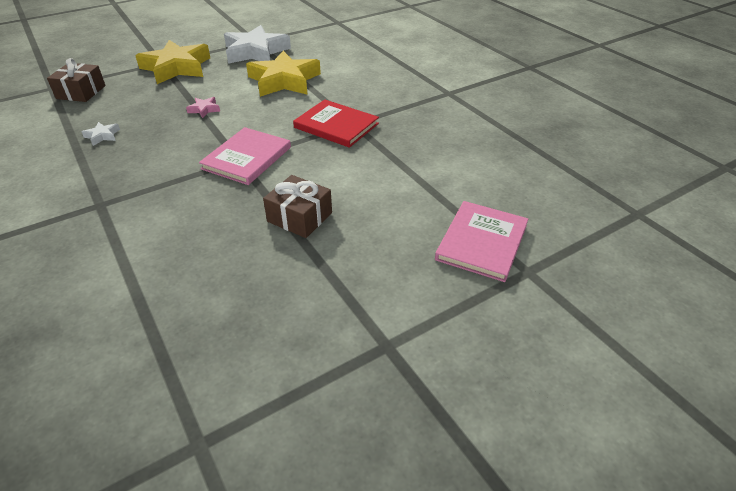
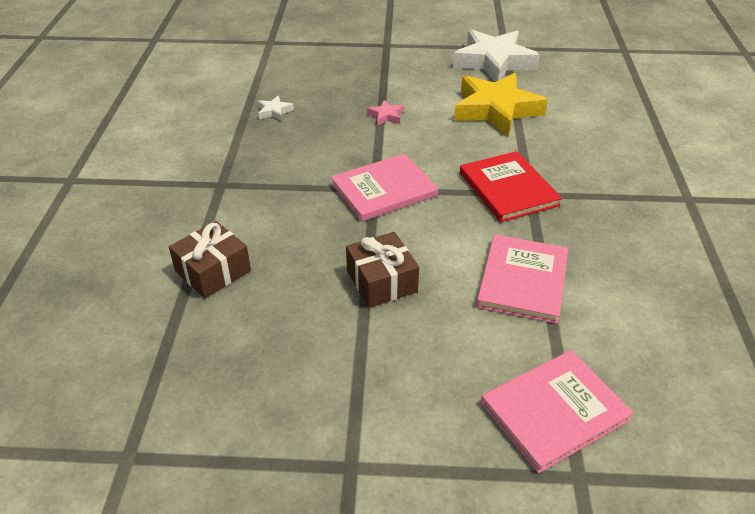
camera: 35 degrees right, 0 degrees up
(81, 92) = (290, 55): brown gift -> brown gift (213, 271)
(177, 67) = (397, 56): yellow star -> none
(395, 176) = (522, 280): none -> pink book

